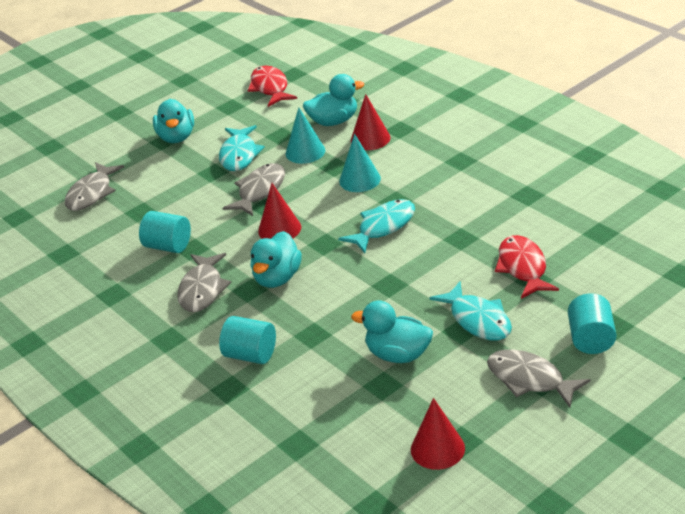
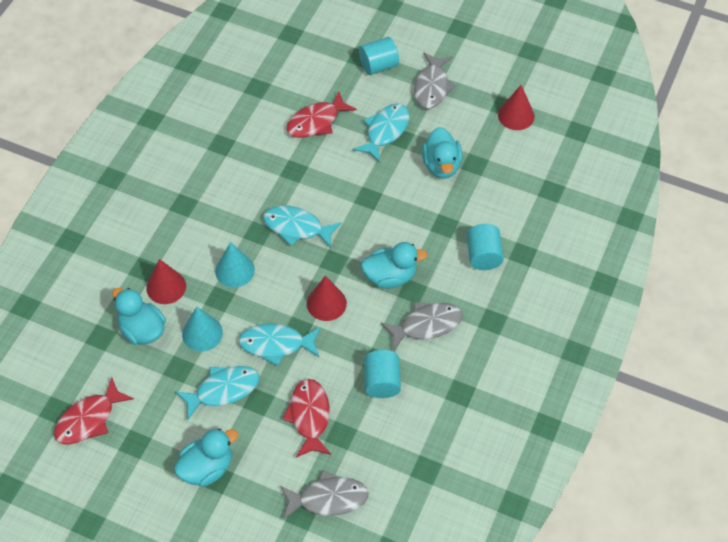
camera: 120 degrees left, 20 degrees up
(173, 197) = (309, 416): none -> red fish
(260, 191) = (276, 344): grey fish -> turquoise fish

